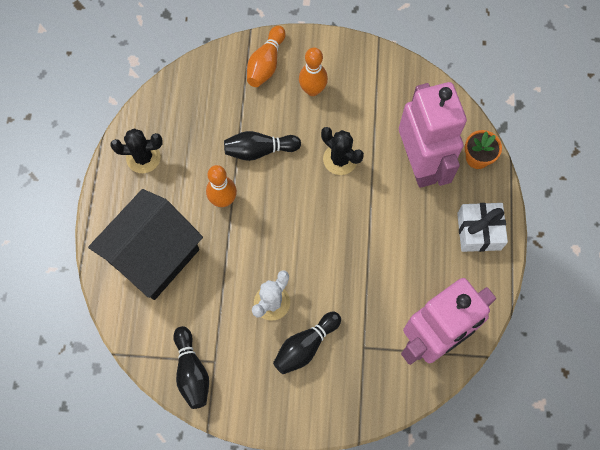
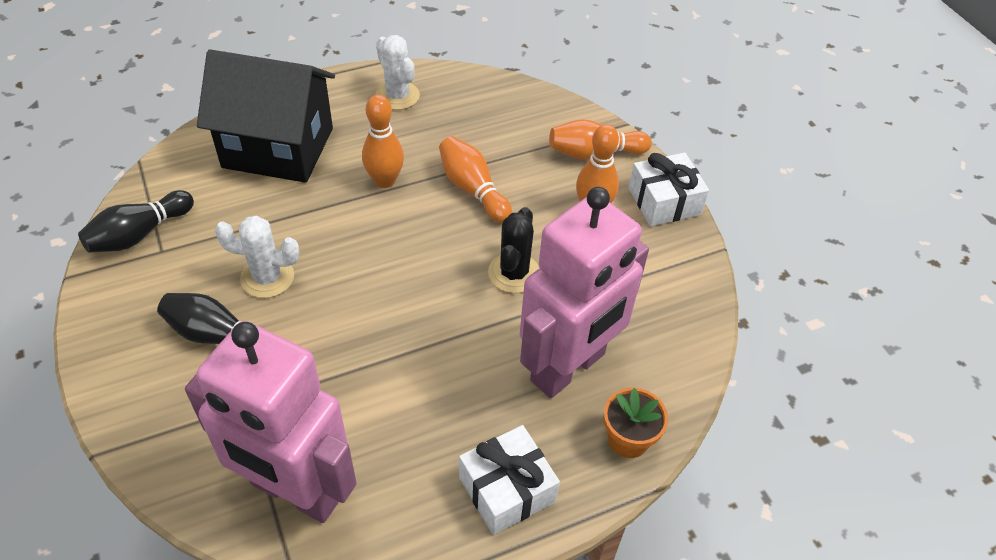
camera: 60 degrees right, 20 degrees down
(143, 157) = (397, 96): black cactus -> white cactus
(259, 150) = (472, 189): black bowling pin -> orange bowling pin
(327, 47) = (664, 201): none -> white gift

